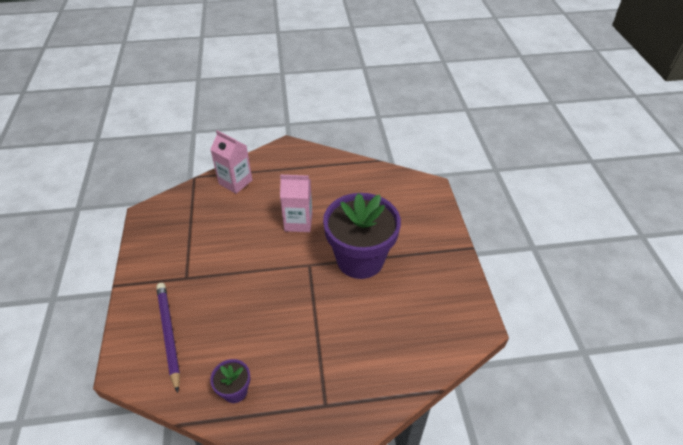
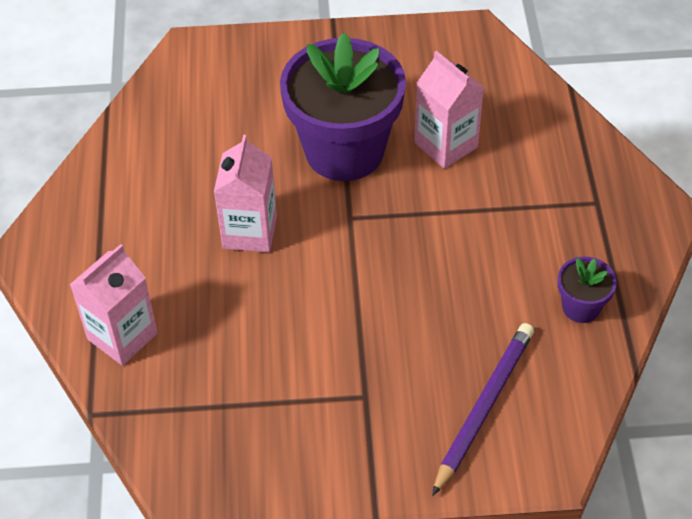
camera: 85 degrees left, 5 degrees up
(169, 334) = (484, 407): purple pencil -> purple pencil turned 135 degrees clockwise
(370, 311) = (446, 145): none -> pink carton

